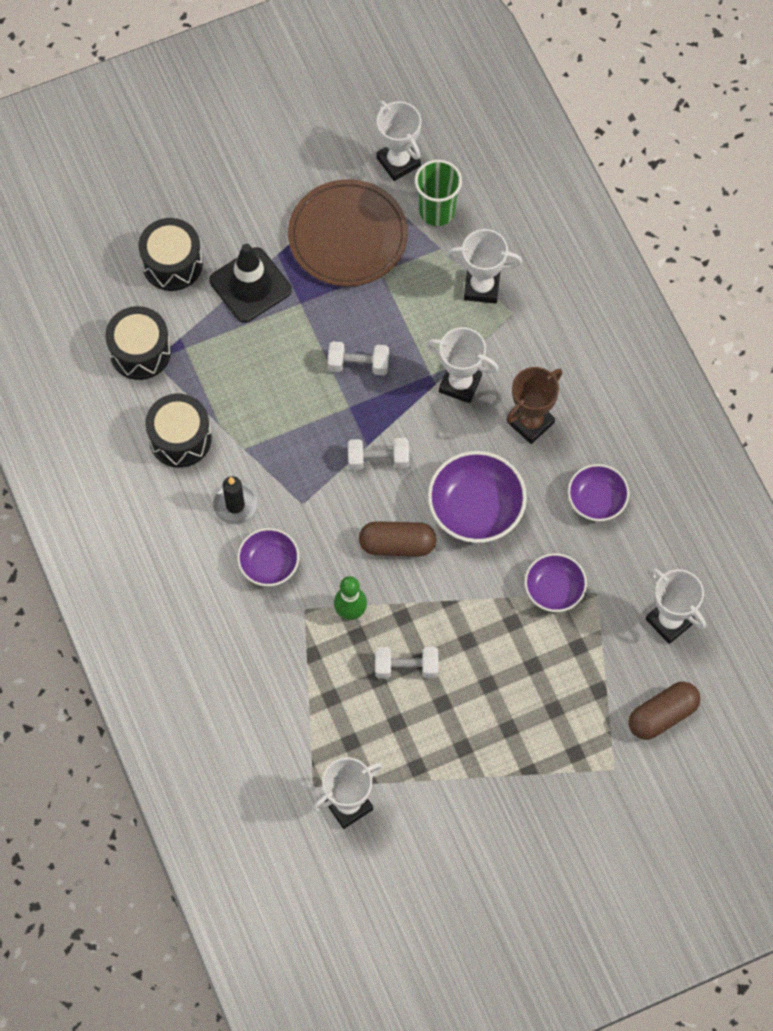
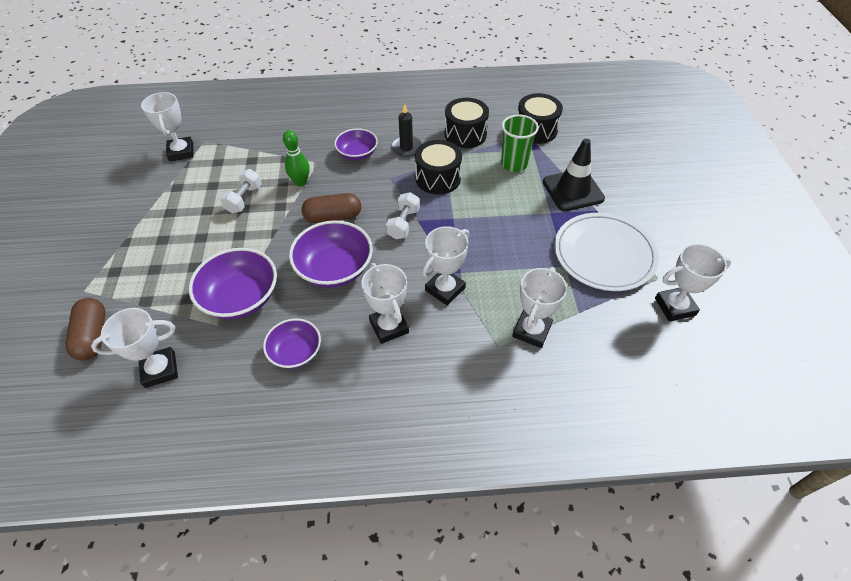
camera: 110 degrees right, 15 degrees down
(172, 263) = (601, 156): black drum -> black drum (438, 178)
(348, 236) = (604, 254): brown plate -> white plate
(358, 364) = (486, 232): white dumbbell -> none
(397, 544) = (333, 217): brown capsule -> brown capsule turned 60 degrees clockwise
(437, 211) = (618, 320): green cup -> green cup (514, 164)
(530, 422) = (389, 327): brown trophy -> white trophy
(554, 589) = (241, 297): purple bowl -> purple bowl, size x1.60

